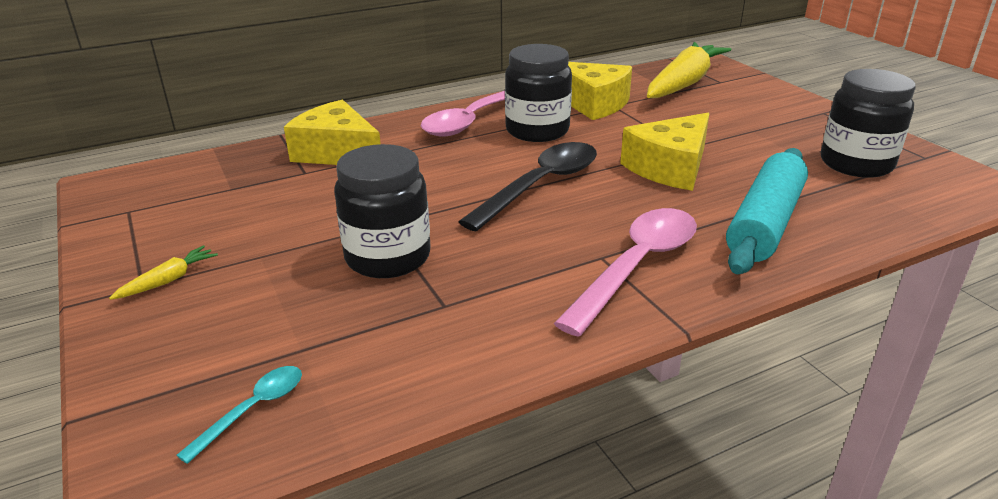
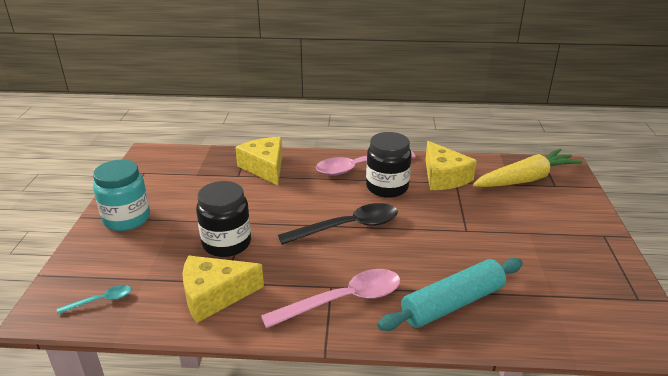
camera: 30 degrees right, 0 degrees up
(168, 280) = (127, 219): yellow carrot -> turquoise jar
(670, 167) = (439, 242): yellow cheese -> yellow cheese (214, 295)
(856, 164) = (574, 285): black jar -> none

